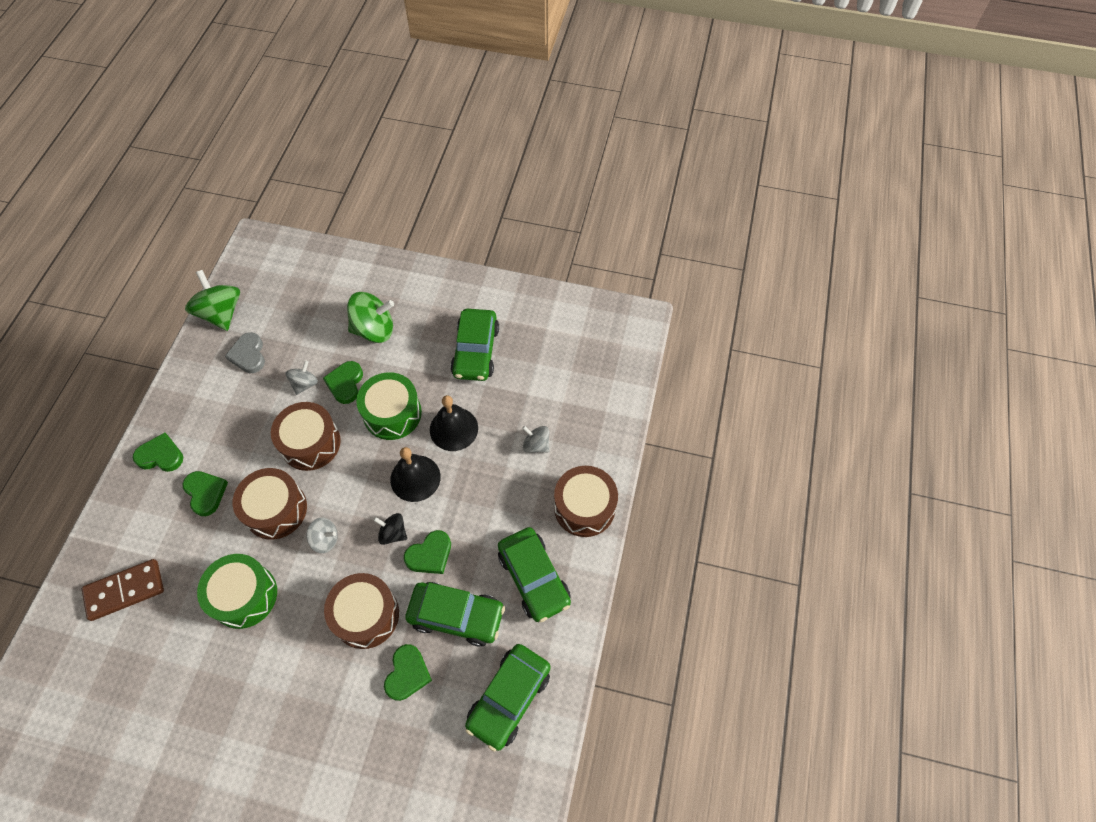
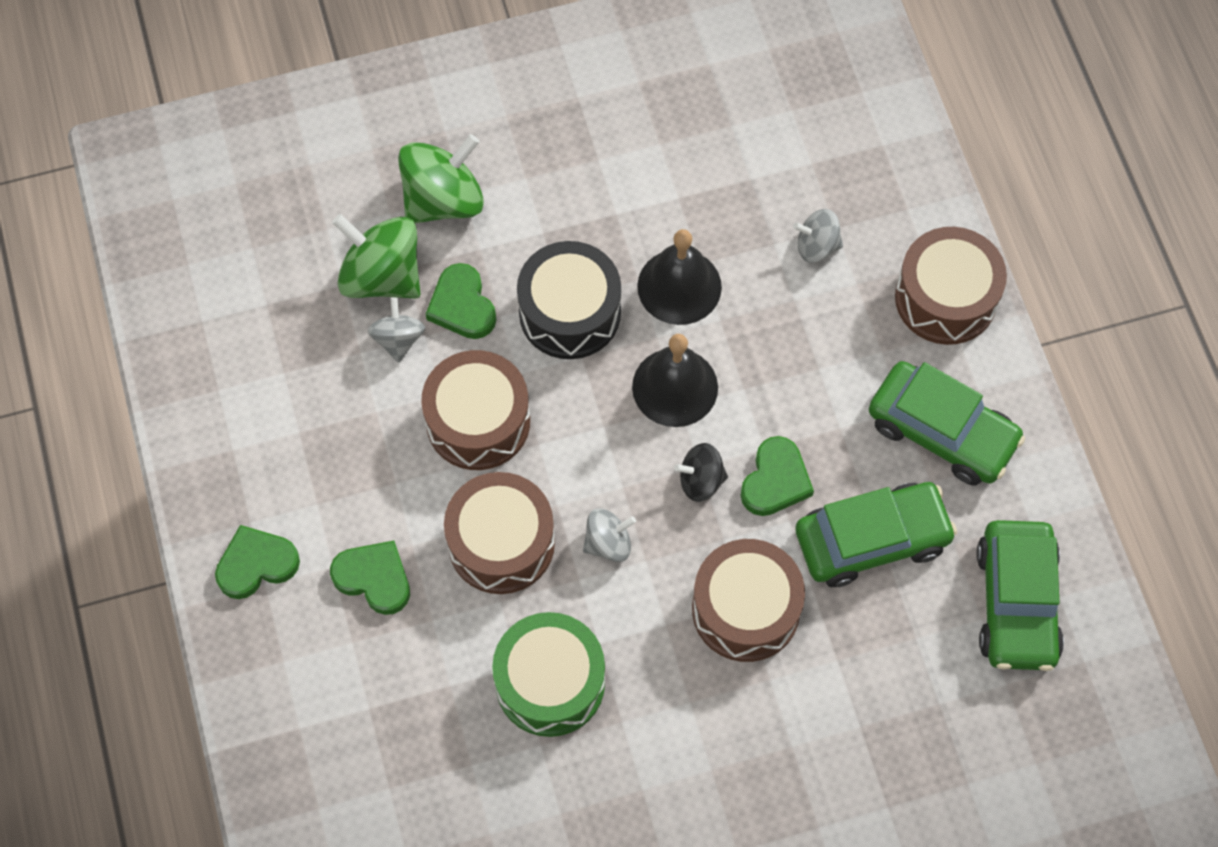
camera: 30 degrees left, 5 degrees up
(125, 591) = (365, 776): brown domino -> none
(221, 313) = (169, 301): green spinning top -> green spinning top (382, 276)
(248, 355) = (271, 342): grey heart -> none
(392, 413) = (570, 312): green drum -> black drum
(407, 674) = (859, 650): green heart -> none
(476, 351) = (628, 153): green car -> none

